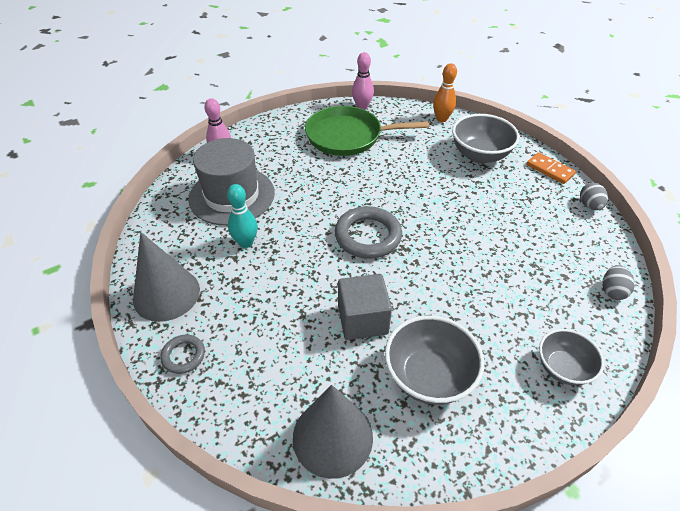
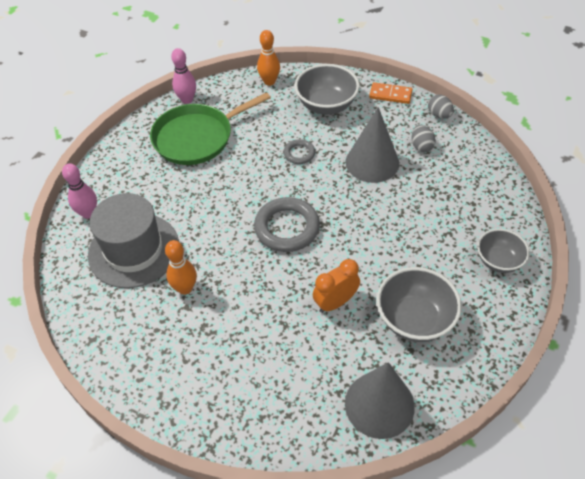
camera: 30 degrees left, 5 degrees up
(166, 294) = (152, 373): grey cone -> grey cone (372, 162)
(183, 356) = (214, 414): grey ring -> grey ring (299, 153)
(246, 243) = (185, 288): turquoise bowling pin -> orange bowling pin
(362, 319) = (335, 302): grey cube -> orange clock
(612, 291) = (495, 182): grey egg -> grey egg (421, 146)

